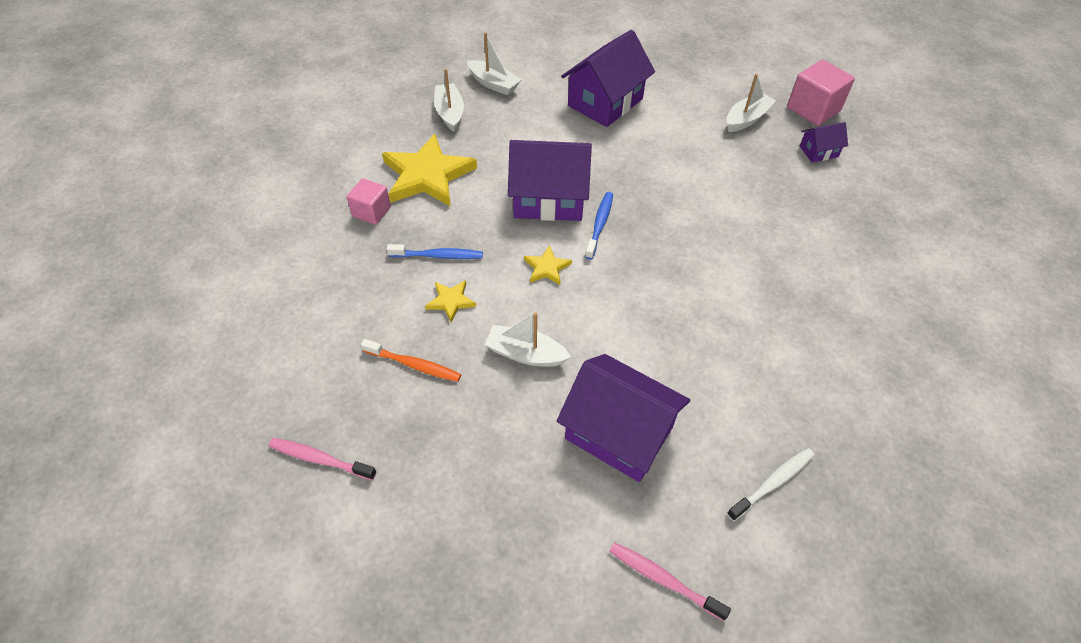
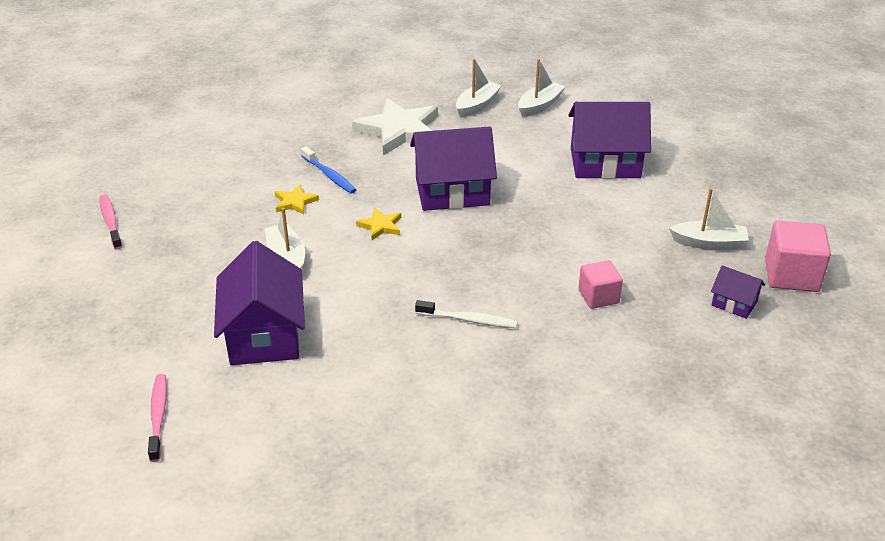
camera: 50 degrees right, 15 degrees down
(371, 212) = (333, 129): pink cube -> pink cube (598, 296)
(414, 365) = (222, 217): orange toothbrush -> none
(427, 175) = (399, 130): yellow star -> white star
(493, 84) = (539, 105): white boat -> white boat turned 135 degrees counterclockwise
(548, 199) = (452, 192): purple house -> purple house turned 60 degrees counterclockwise
(599, 224) = (459, 228): blue toothbrush -> none
(772, 483) = (301, 437): white toothbrush -> white toothbrush (468, 320)

